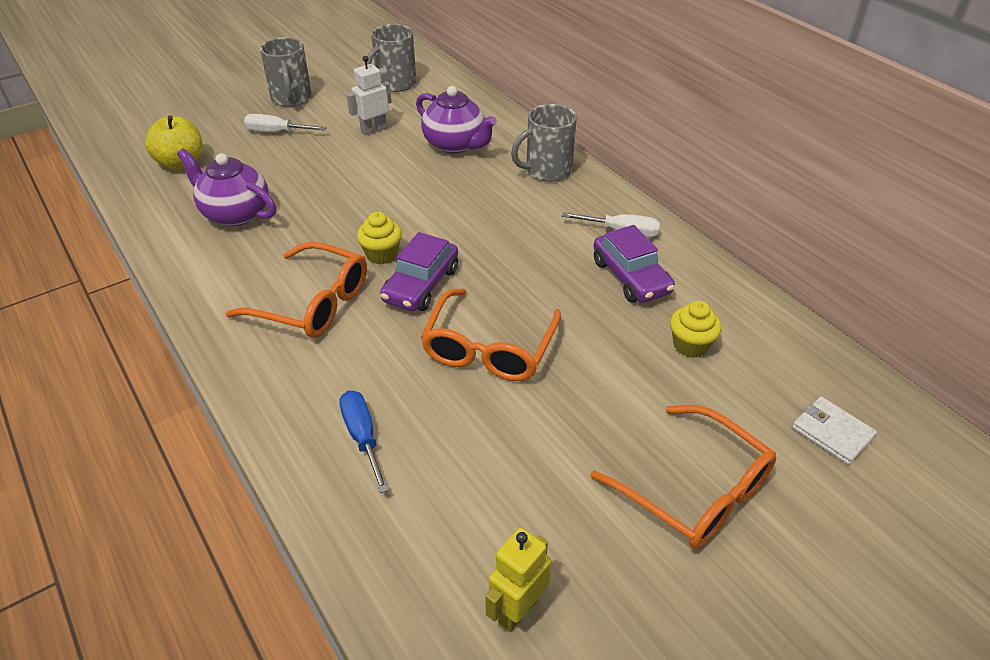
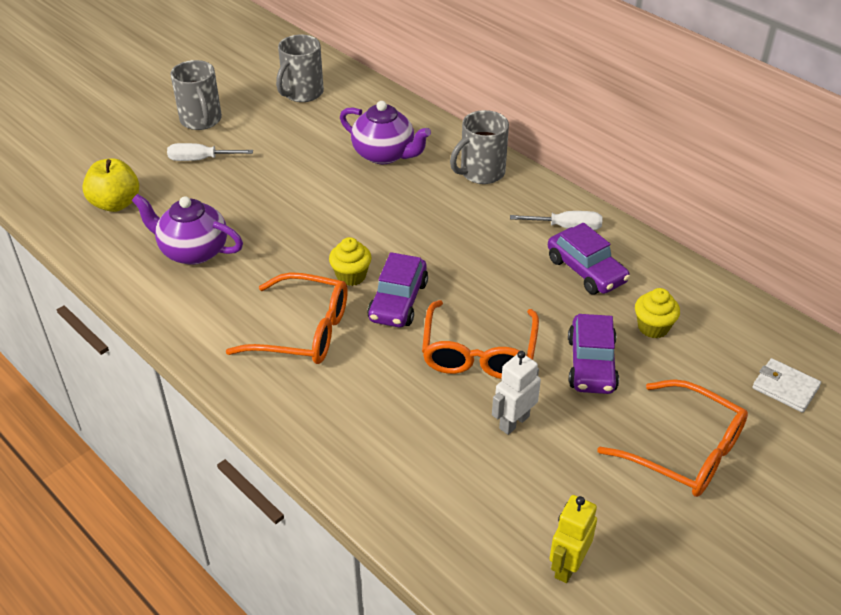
camera: 10 degrees left, 0 degrees up
(362, 437) = (392, 446): blue screwdriver -> none
(373, 130) = (298, 147): white robot -> white robot (514, 422)
(610, 376) = (591, 364): none -> purple car

